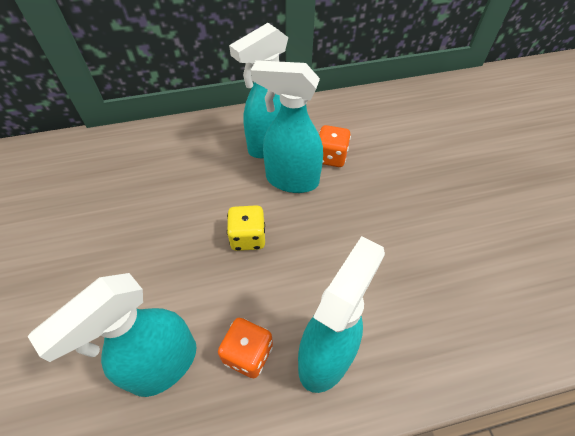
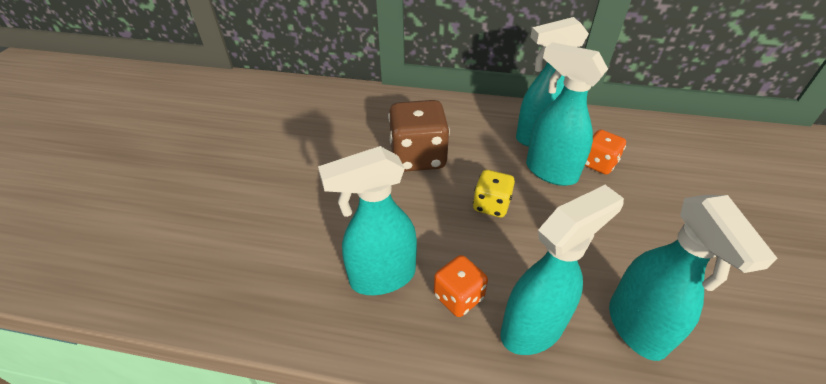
camera: 25 degrees right, 10 degrees down
(156, 207) = (418, 157): none -> brown dice
(410, 316) = (637, 328): none -> turquoise spray bottle

